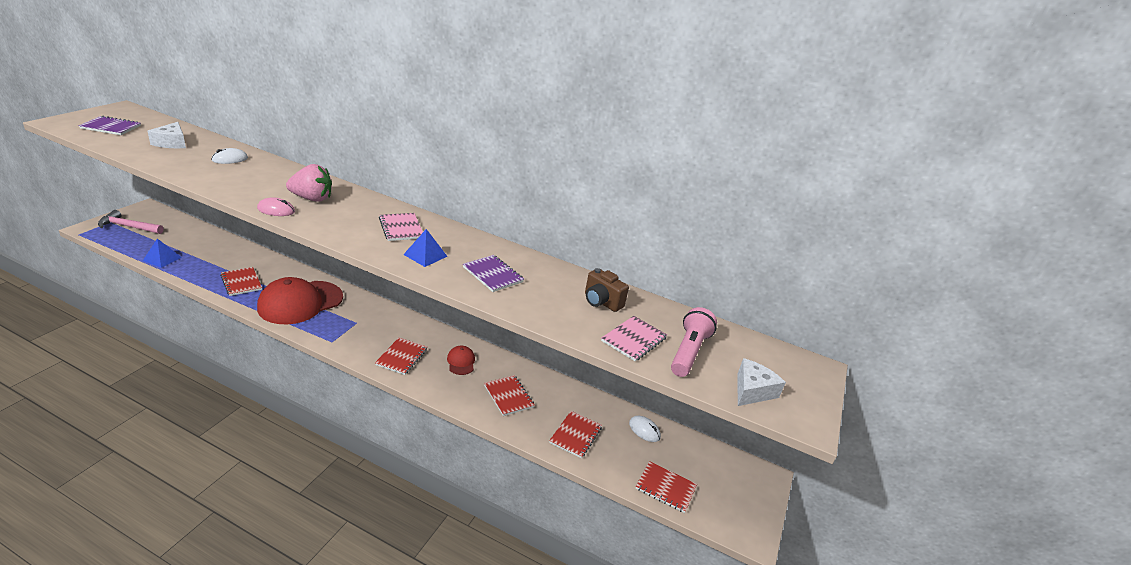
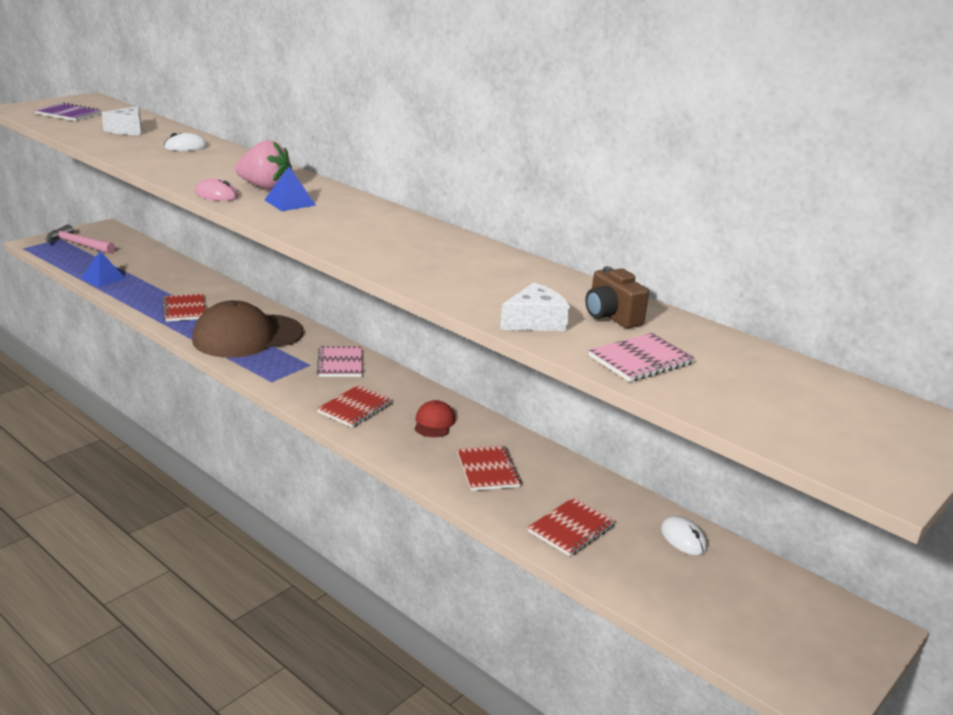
camera: 20 degrees right, 5 degrees down
(300, 302) = (247, 336): red cap -> brown cap
(401, 228) = (364, 222): pink notebook -> pink notebook (340, 363)
(425, 255) = (382, 249): blue pyramid -> blue pyramid (290, 202)
(493, 274) = (465, 275): purple notebook -> none
(665, 488) = (692, 614): red notebook -> none
(688, 352) = (722, 382): pink flashlight -> none
(752, 391) = (808, 436): white cheese -> white cheese (535, 321)

